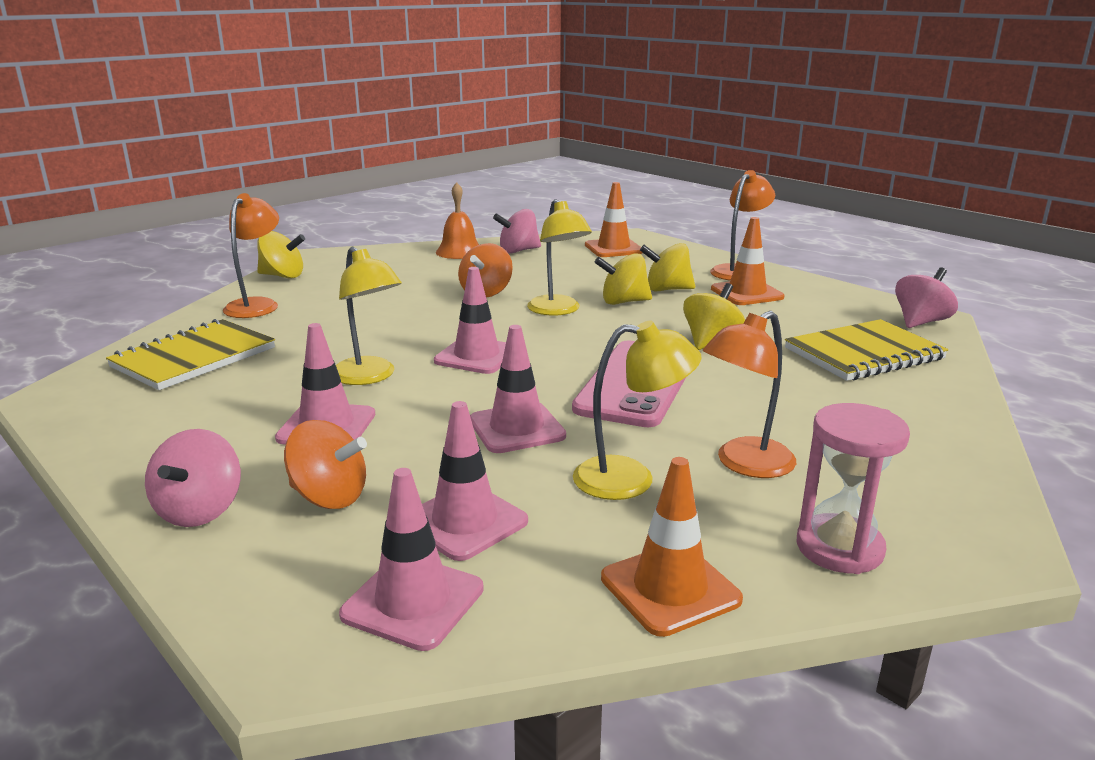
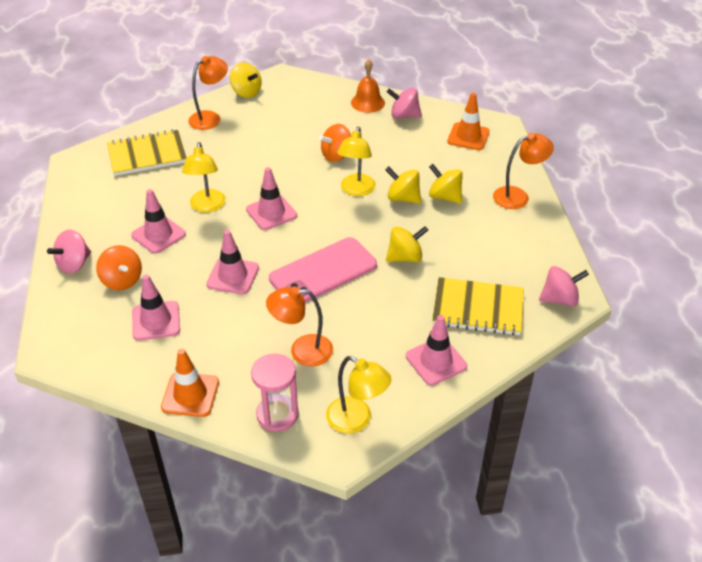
camera: 35 degrees right, 20 degrees up
(413, 601) = (102, 349): pink traffic cone -> pink traffic cone (436, 361)
(631, 479) = (243, 332): yellow lamp -> yellow lamp (357, 420)
(746, 293) = (489, 222): orange traffic cone -> none

